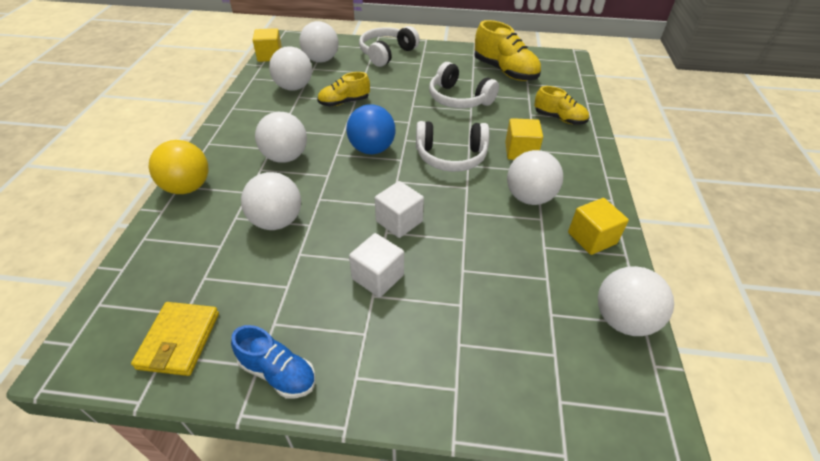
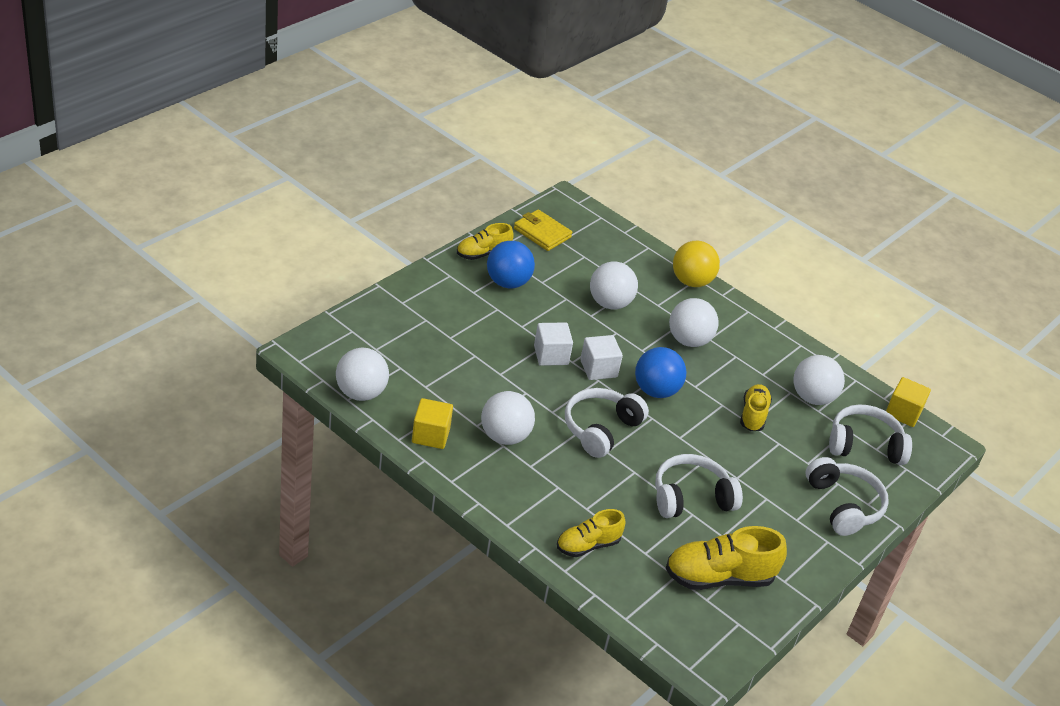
camera: 120 degrees right, 5 degrees down
(278, 372) = (483, 254): blue shoe -> yellow shoe
(316, 314) = (508, 282): none -> blue ball
(321, 60) = (864, 445): white ball -> white headphones
(378, 277) = (510, 318): white cube -> white cube (598, 369)
(520, 151) = (565, 476): yellow cube -> none

